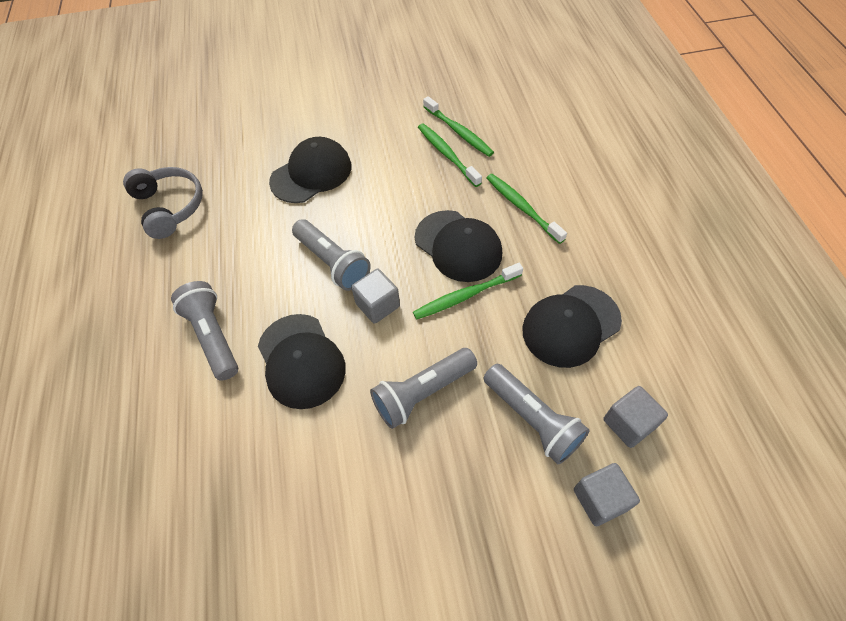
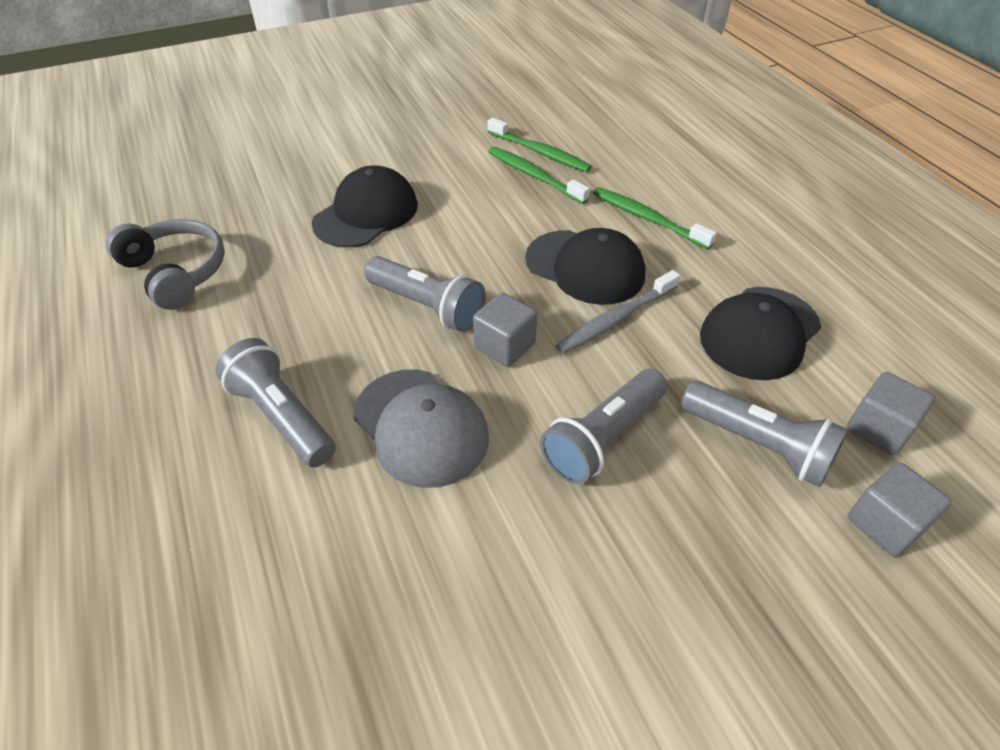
camera: 15 degrees left, 10 degrees down
(301, 361) = (421, 427): black cap -> grey cap
(466, 295) = (616, 319): green toothbrush -> grey toothbrush

